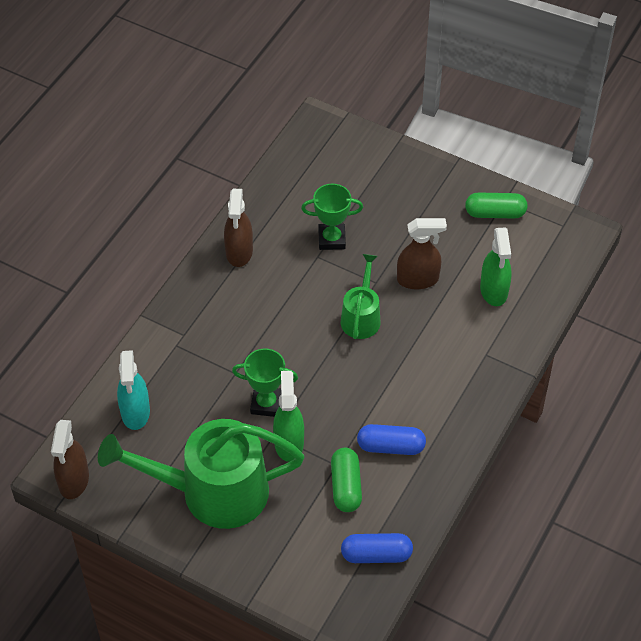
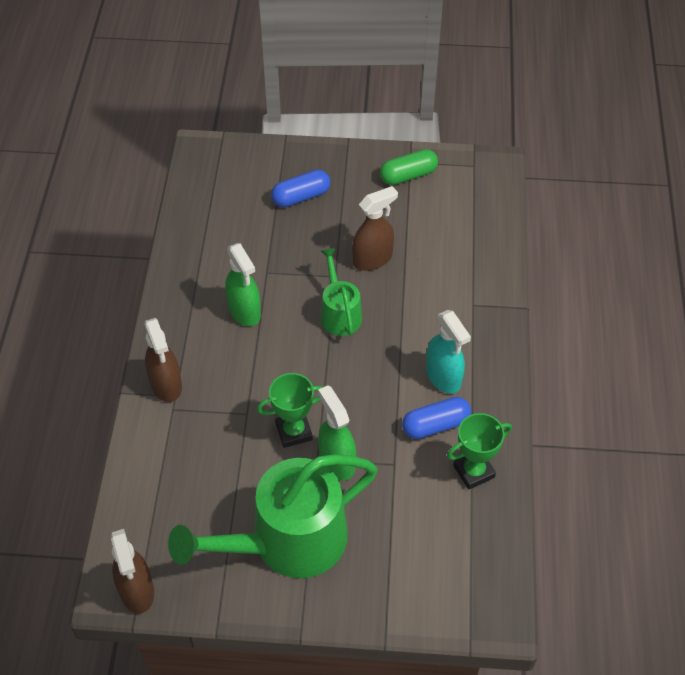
camera: 25 degrees left, 0 degrees up
(135, 412) = (166, 493): turquoise spray bottle -> turquoise spray bottle (443, 377)
(239, 252) = (188, 295): brown spray bottle -> brown spray bottle (166, 385)
(331, 239) = (271, 251): green trophy -> green trophy (473, 471)
(346, 486) = (415, 481): green capsule -> none
(376, 555) = (481, 536): blue capsule -> blue capsule (301, 197)
(494, 291) = (447, 244): green spray bottle -> green spray bottle (244, 311)

